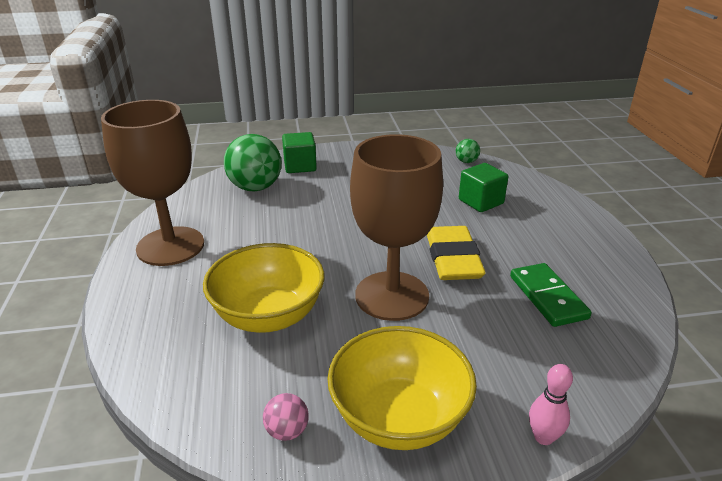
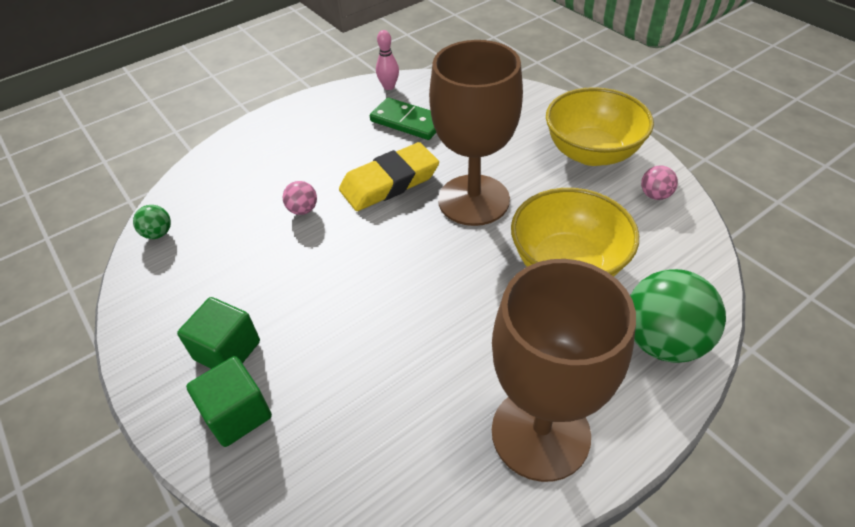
camera: 115 degrees left, 15 degrees up
(255, 187) = (336, 433): green ball -> green ball (662, 341)
(449, 213) = (303, 210): none -> pink ball
(481, 202) = (265, 194): green cube -> green cube (227, 350)
(543, 437) = (547, 99): pink bowling pin -> pink bowling pin (389, 86)
(548, 297) = (408, 122): green domino -> green domino turned 75 degrees clockwise

